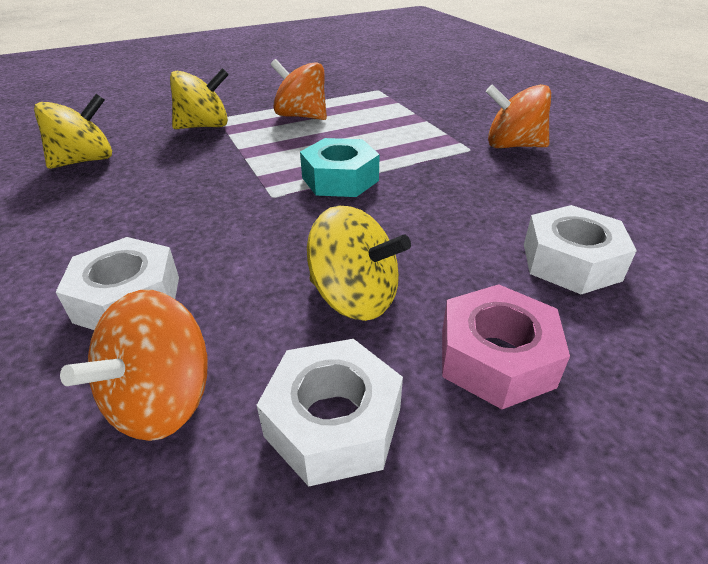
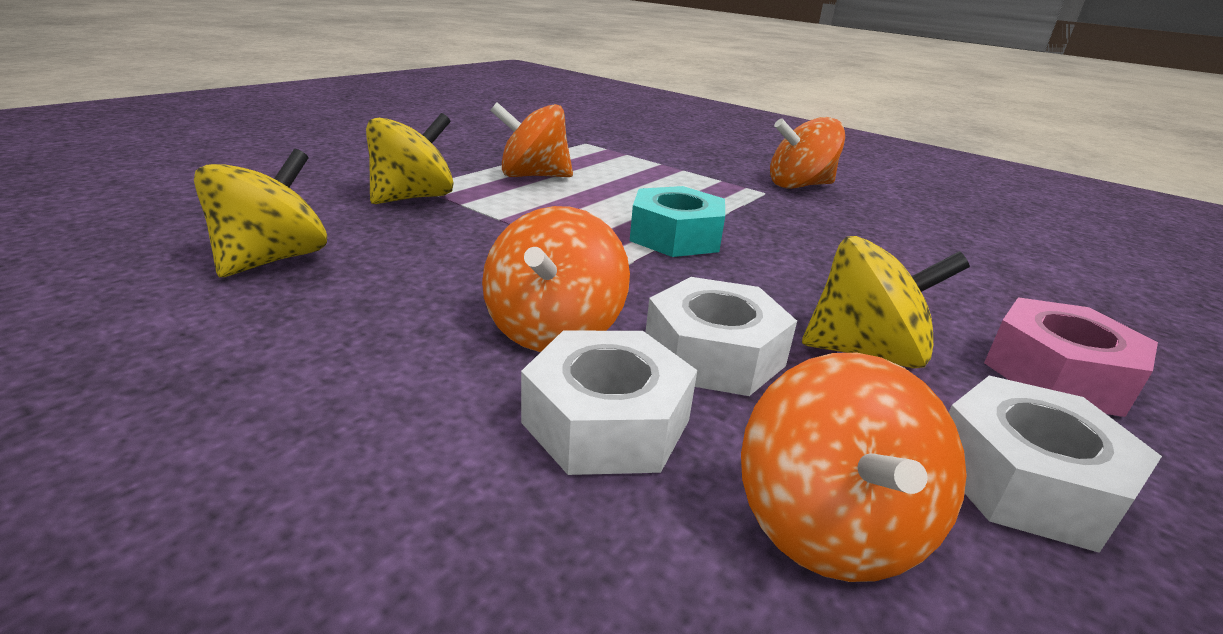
camera: 30 degrees left, 10 degrees down
(172, 234) = (554, 330): none -> orange spinning top
(571, 262) = (989, 278): white nut -> white nut (714, 354)

